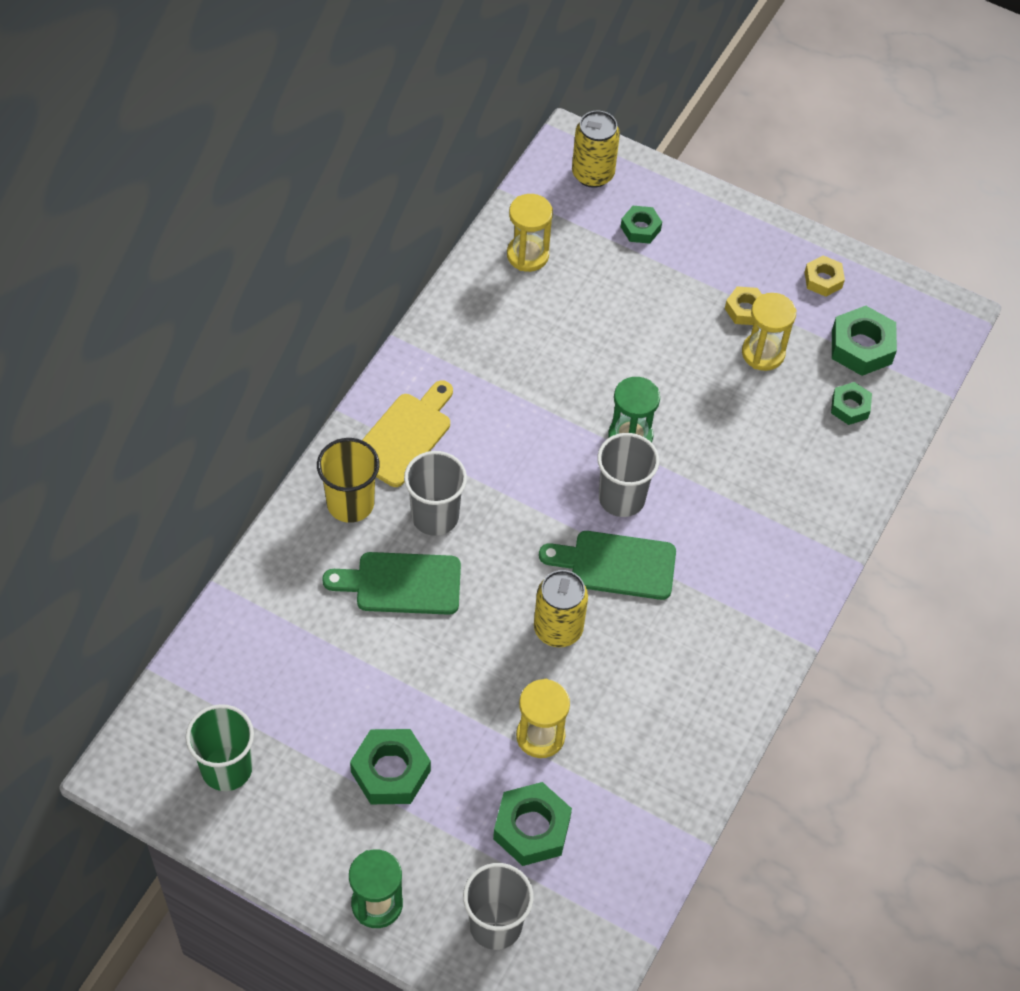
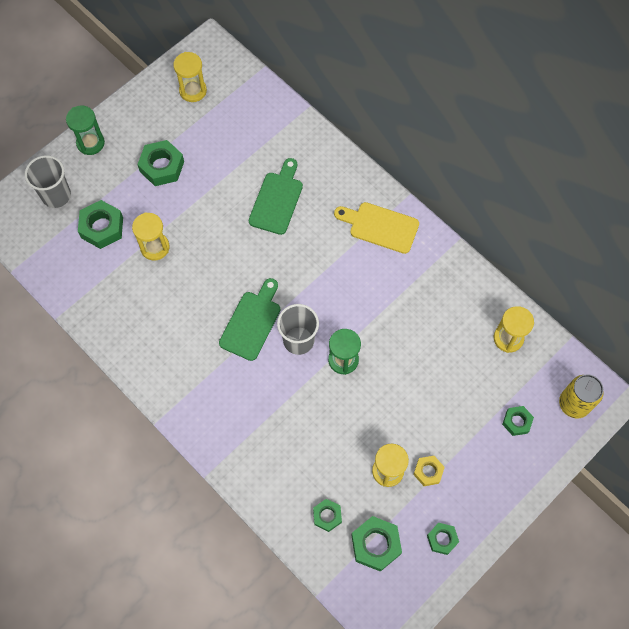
camera: 110 degrees right, 10 degrees up
(226, 768) = (193, 91): green cup -> yellow hourglass
(350, 503) = (340, 185): yellow cup -> none
(405, 436) = (380, 226): yellow cutting board -> yellow cutting board turned 150 degrees clockwise
(435, 516) = (317, 229): grey cup -> none
(558, 629) = (219, 276): yellow can -> none
(823, 280) = (442, 539): yellow nut -> green nut

